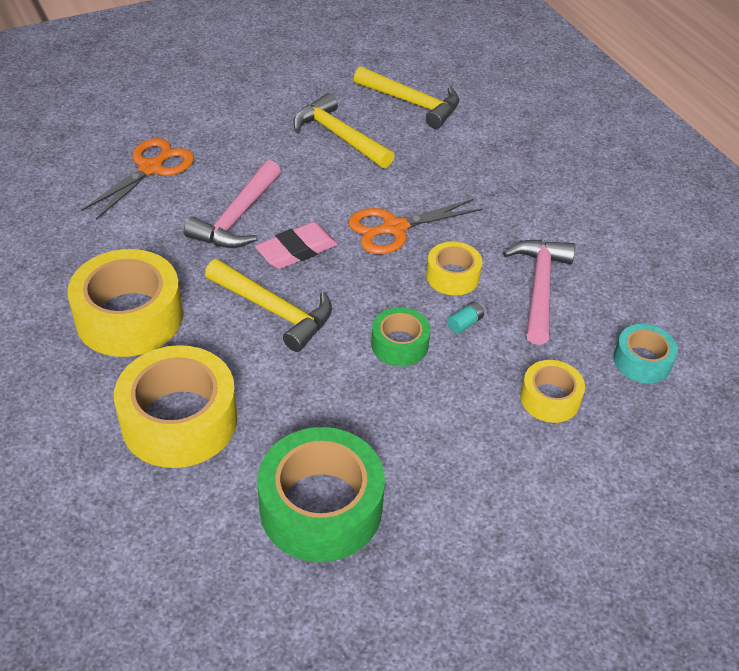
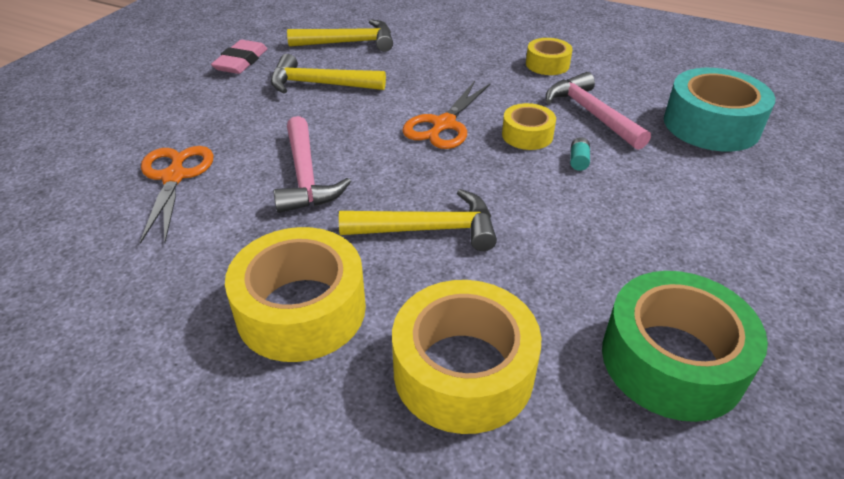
camera: 35 degrees left, 5 degrees down
(296, 250) = (388, 175): pink eraser -> pink eraser (241, 61)
(399, 344) = (555, 199): green tape -> none
(550, 398) = (698, 178): yellow tape -> yellow tape (547, 64)
(642, 361) = (711, 125): turquoise tape -> turquoise tape, size x1.85

